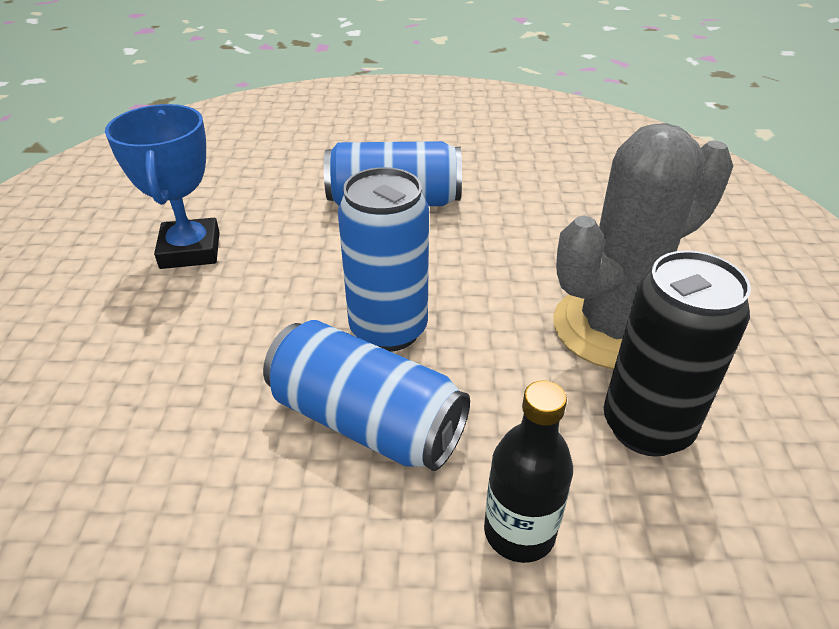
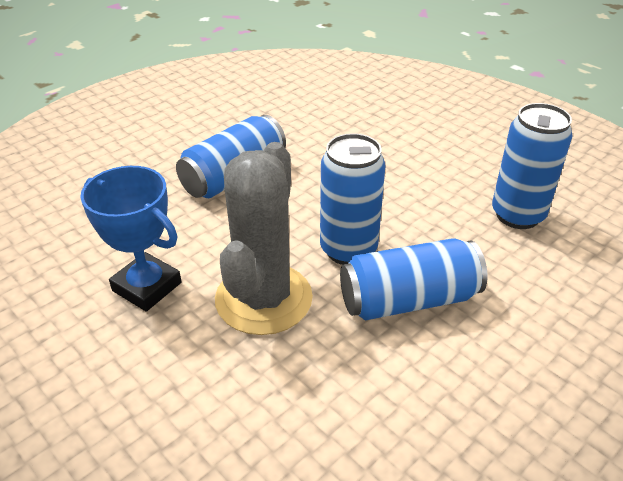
camera: 45 degrees left, 0 degrees up
(519, 532) = (534, 293): black bottle -> none
(613, 328) = (446, 179): grey cactus -> grey cactus (263, 299)
(646, 427) = (517, 215): black can -> blue can

